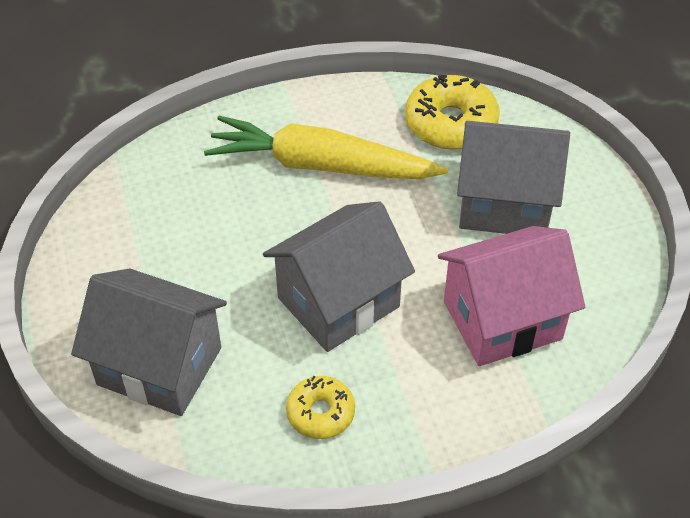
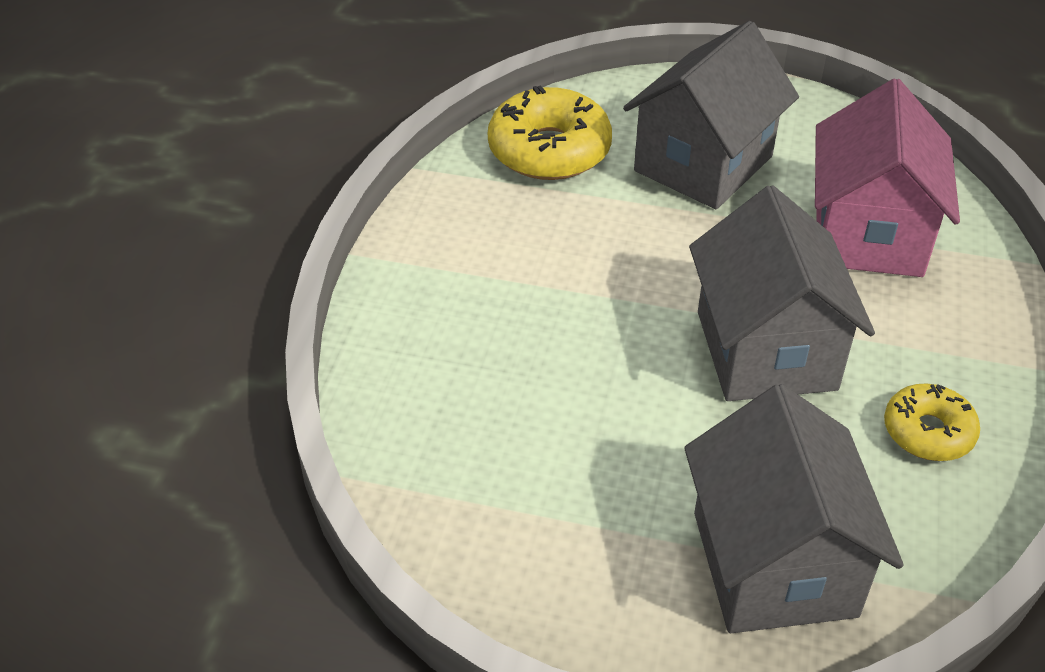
camera: 60 degrees left, 5 degrees down
(159, 366) = (774, 564): grey house -> grey house turned 60 degrees counterclockwise
(321, 165) = (530, 278): yellow carrot -> none

